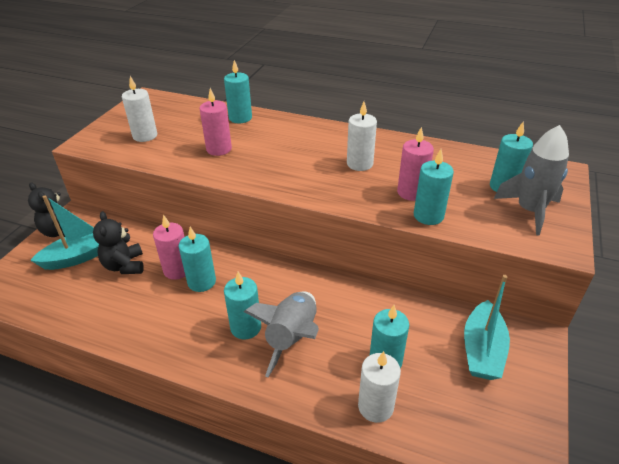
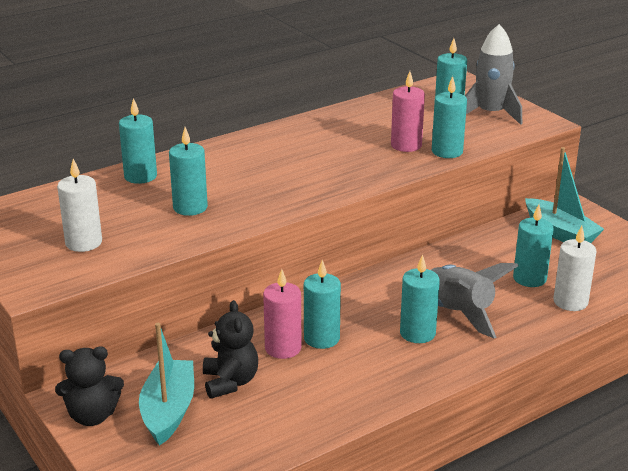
camera: 55 degrees left, 10 degrees down
(124, 266) = (230, 382): black teddy bear -> black teddy bear turned 120 degrees counterclockwise
(219, 149) = (190, 207): pink candle -> turquoise candle
(359, 164) = (330, 149): white candle -> none

